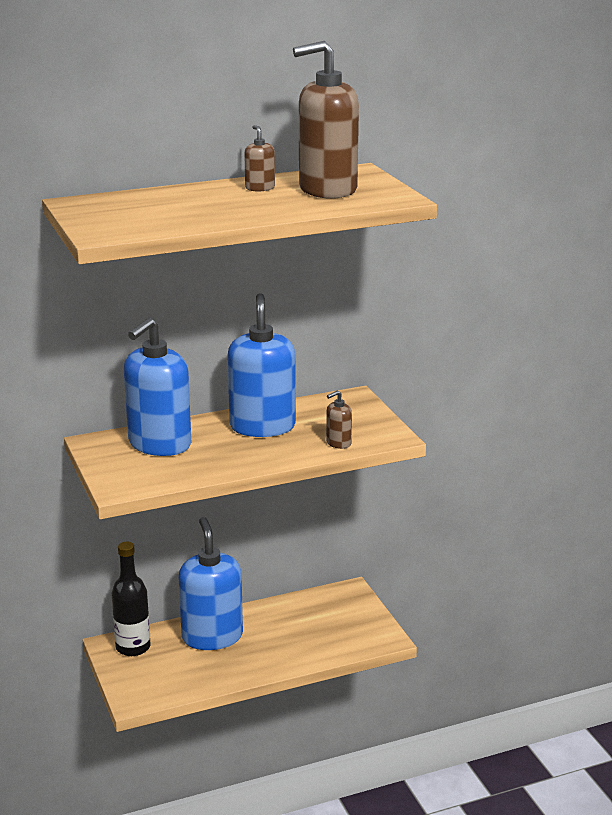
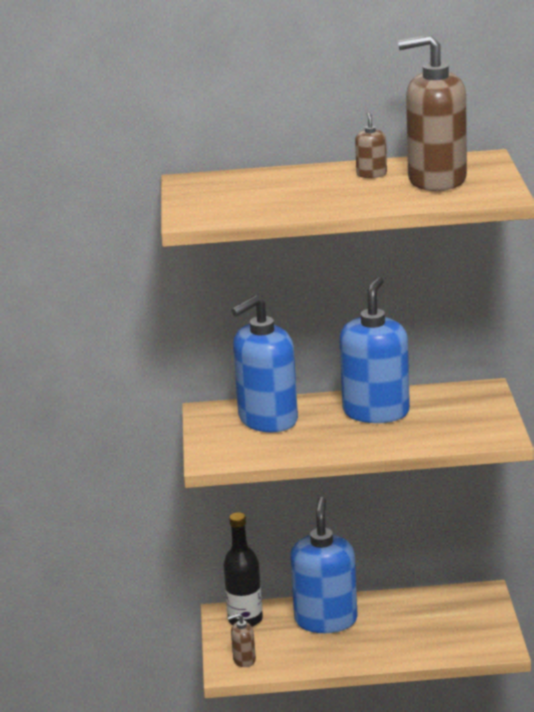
camera: 20 degrees right, 0 degrees up
(338, 443) = (443, 437): brown soap dispenser -> brown soap dispenser (244, 660)

